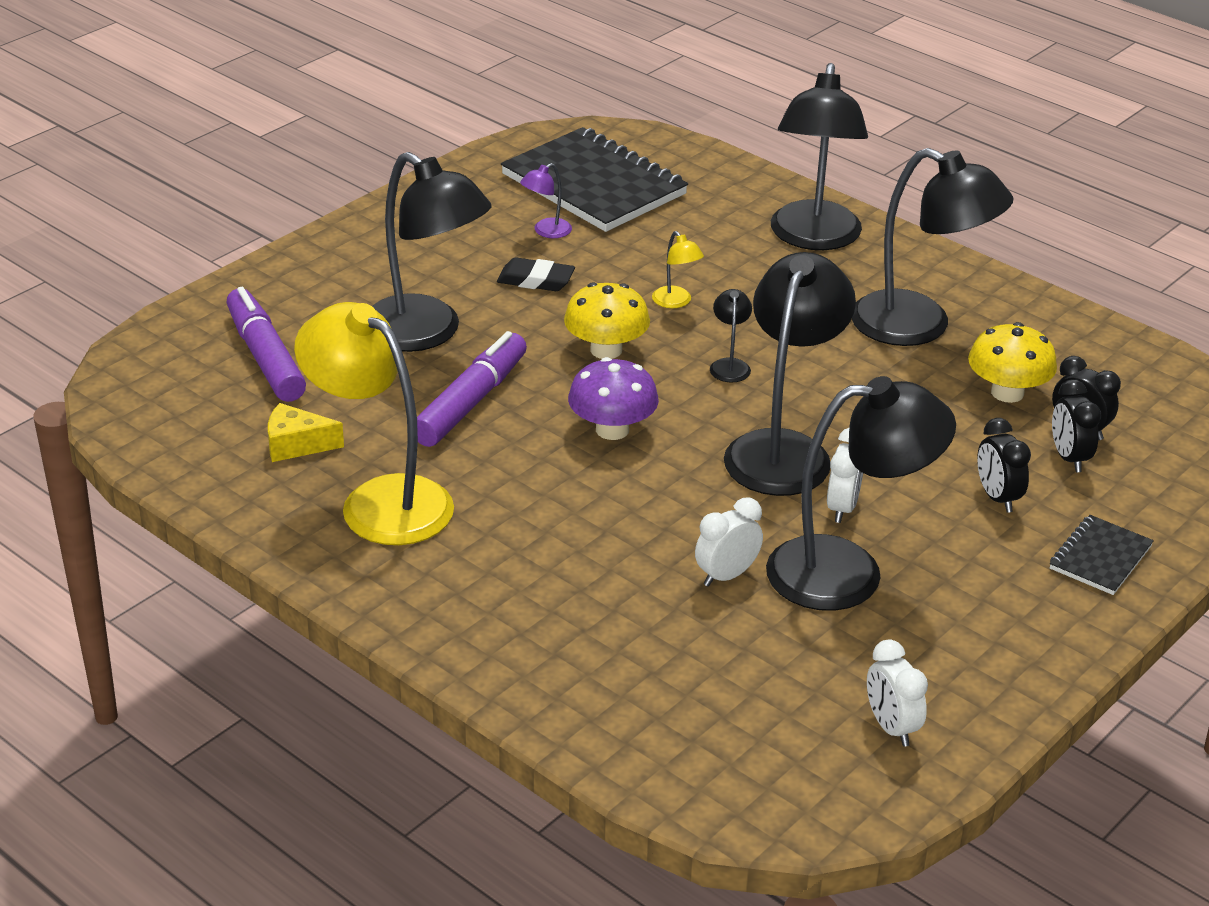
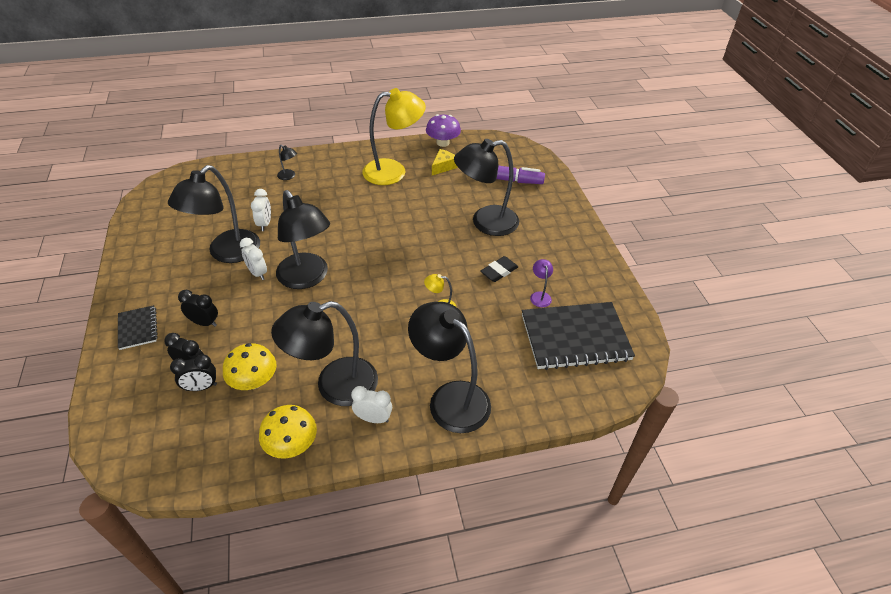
camera: 125 degrees right, 10 degrees up
(471, 402) = (427, 213): purple marker -> none
(606, 350) = (425, 265): yellow mushroom -> yellow mushroom (291, 444)
(612, 429) = (372, 239): purple mushroom -> purple mushroom (443, 143)
(729, 365) = (376, 296): black lamp -> black lamp (289, 176)
(891, 727) = (159, 220): white clock -> white clock (373, 418)

